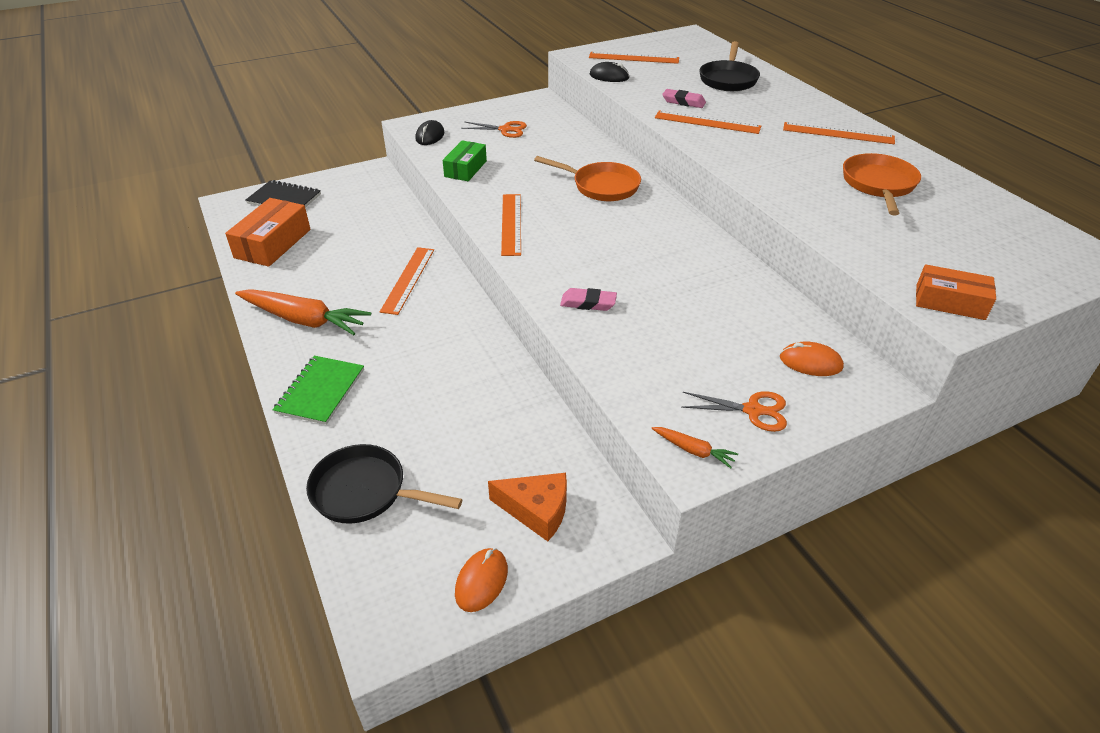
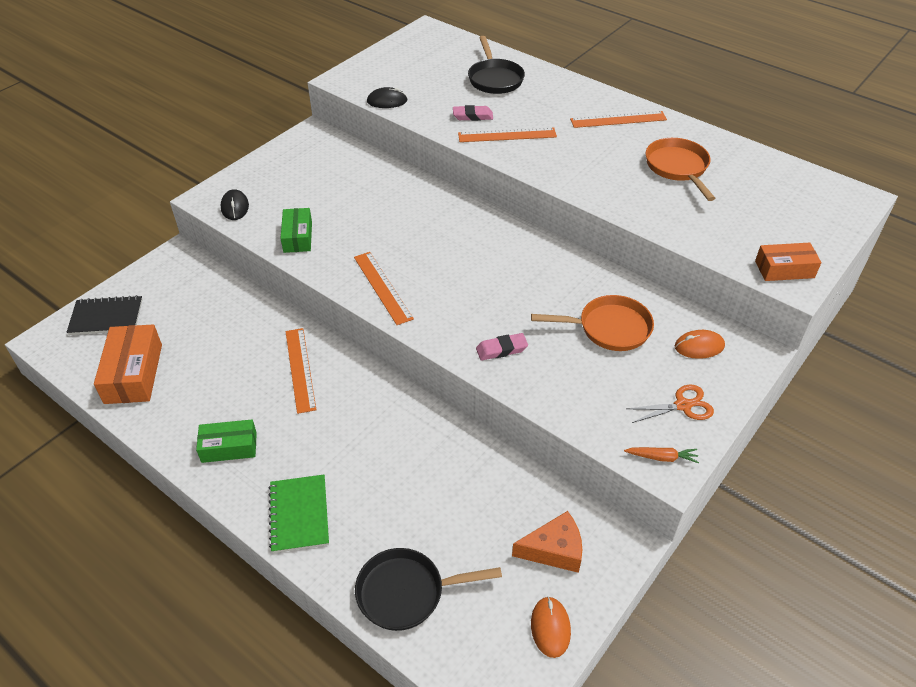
camera: 25 degrees left, 5 degrees up
(304, 320) = (229, 447): orange carrot -> green box
(505, 130) = (305, 179): orange scissors -> none
(601, 186) = (436, 221): orange pan -> orange pan (609, 328)
(633, 58) = (395, 72): orange ruler -> none

